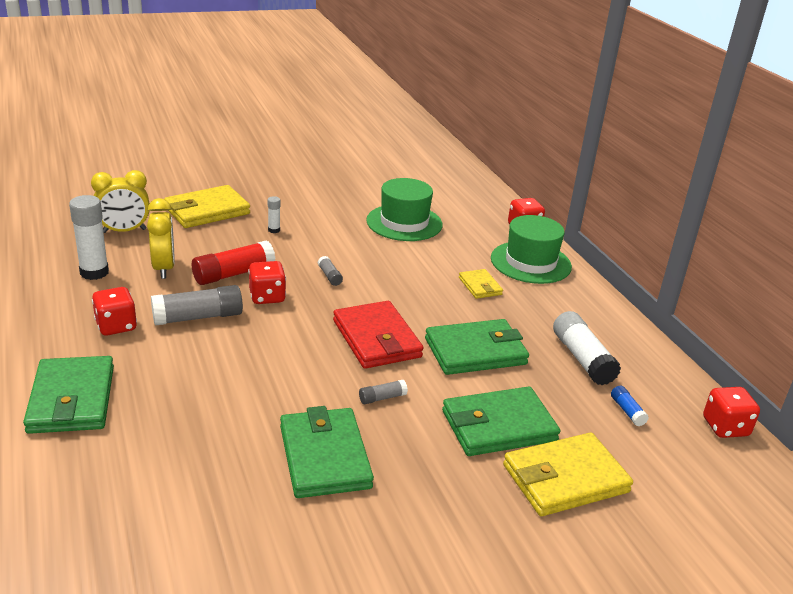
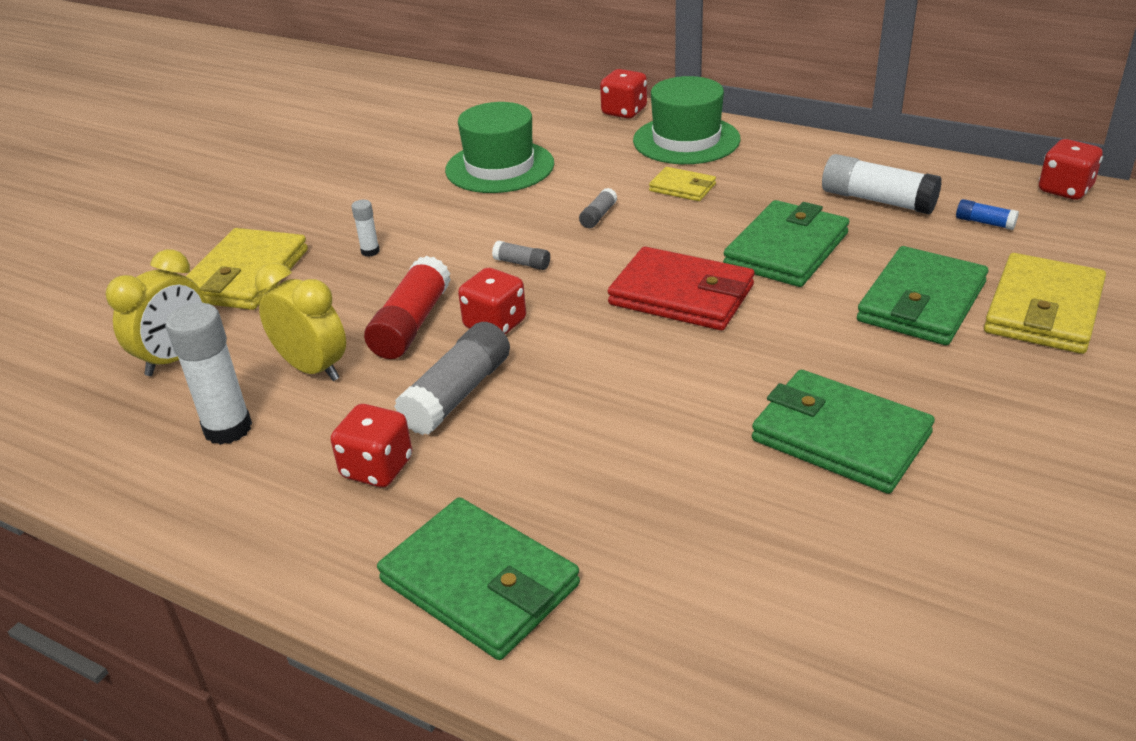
camera: 35 degrees left, 5 degrees up
(382, 398) = (787, 346): grey glue stick -> grey glue stick (598, 216)

